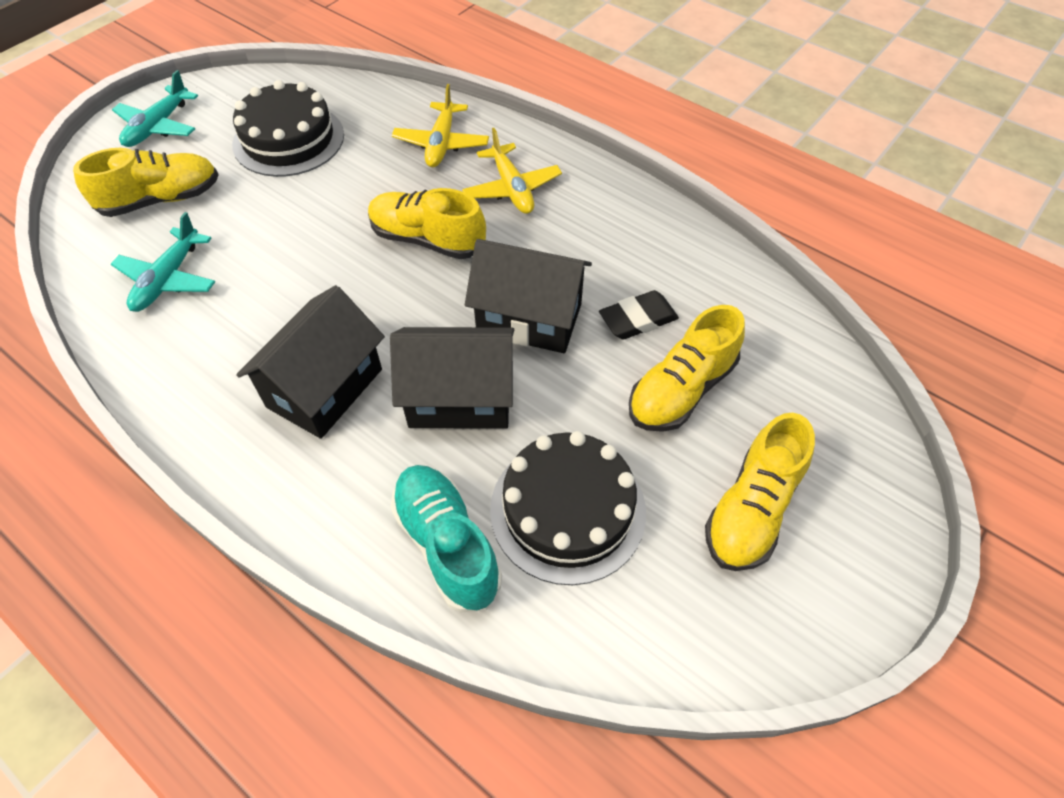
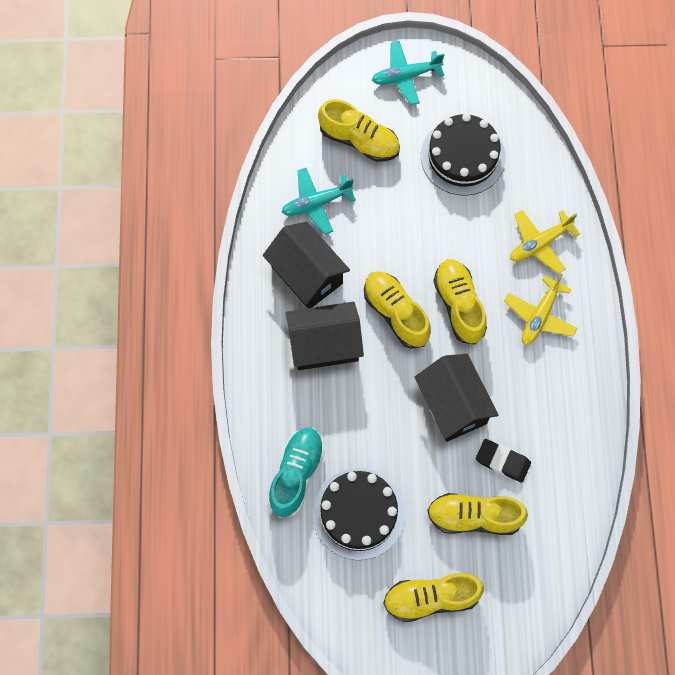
camera: 50 degrees right, 15 degrees up
(371, 296) = (396, 313): none -> yellow shoe
(460, 398) = (374, 413): black house -> black house (307, 275)

